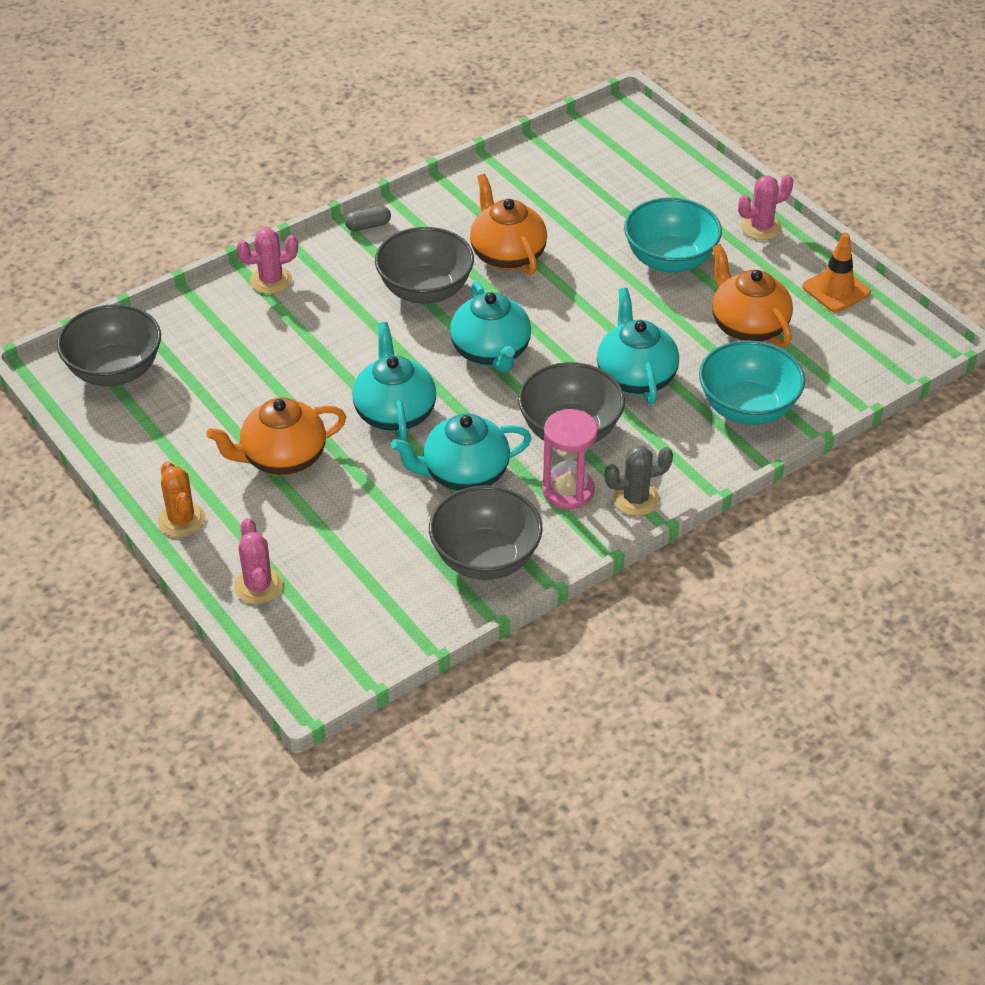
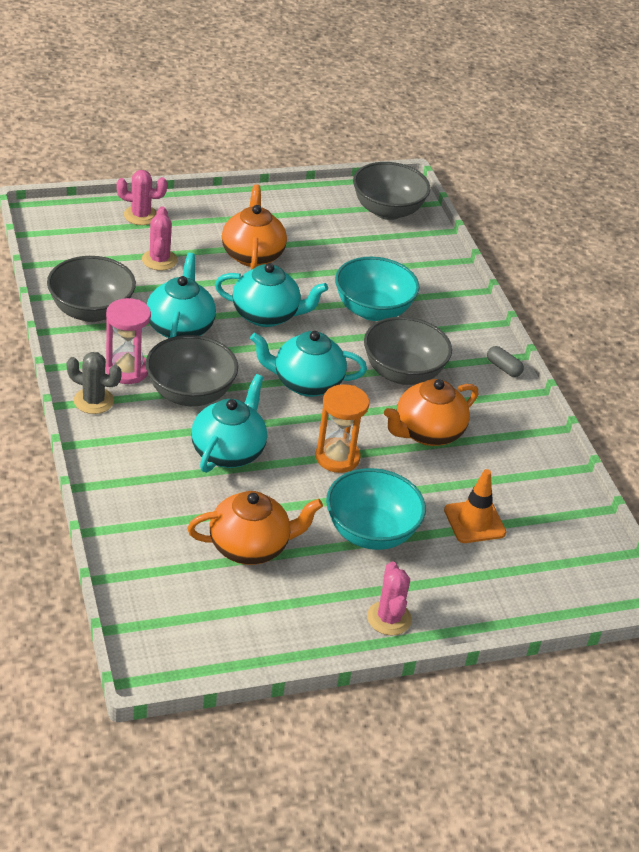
camera: 105 degrees right, 5 degrees down
(181, 520) = (222, 202): orange cactus -> none
(271, 280) = (454, 300): pink cactus -> pink cactus (159, 260)
(368, 226) = (503, 368): grey capsule -> grey capsule turned 45 degrees counterclockwise
(507, 255) = (427, 433): orange teapot -> orange teapot turned 150 degrees clockwise
(587, 303) = (337, 457): none -> orange hourglass
(635, 377) = (228, 451): turquoise teapot -> turquoise teapot turned 75 degrees counterclockwise
(635, 499) = (93, 401): grey cactus -> grey cactus turned 75 degrees counterclockwise
(747, 408) = (148, 503): turquoise bowl -> turquoise bowl (372, 310)
(836, 290) = (267, 633): orange traffic cone -> orange traffic cone (474, 521)

